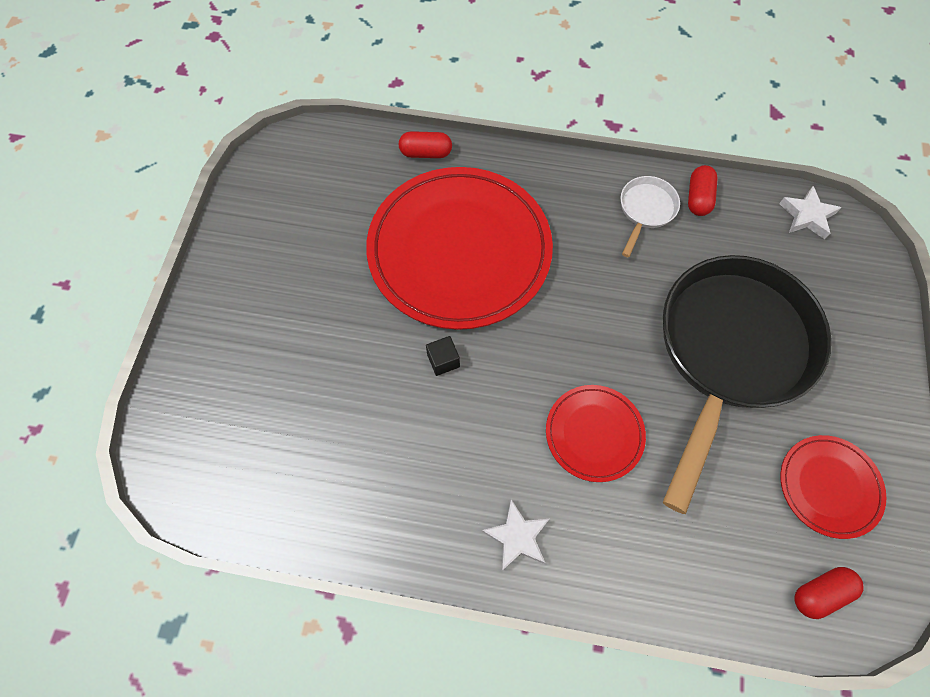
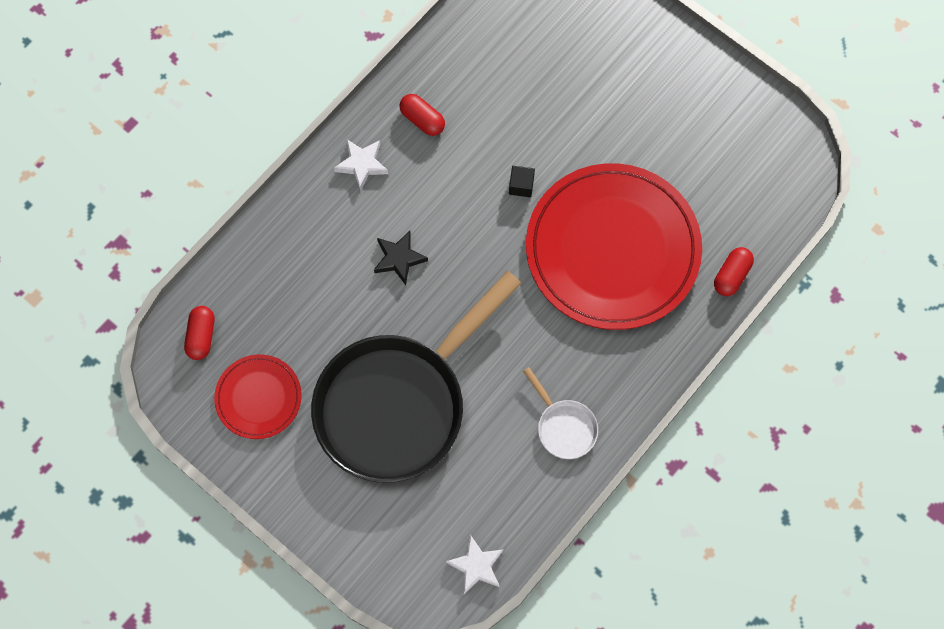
camera: 120 degrees right, 5 degrees up
(594, 434) = (399, 259): red plate -> black star
(698, 198) = (550, 482): red capsule -> red capsule (422, 120)
(729, 351) = (398, 403): black pan -> black pan turned 75 degrees clockwise

